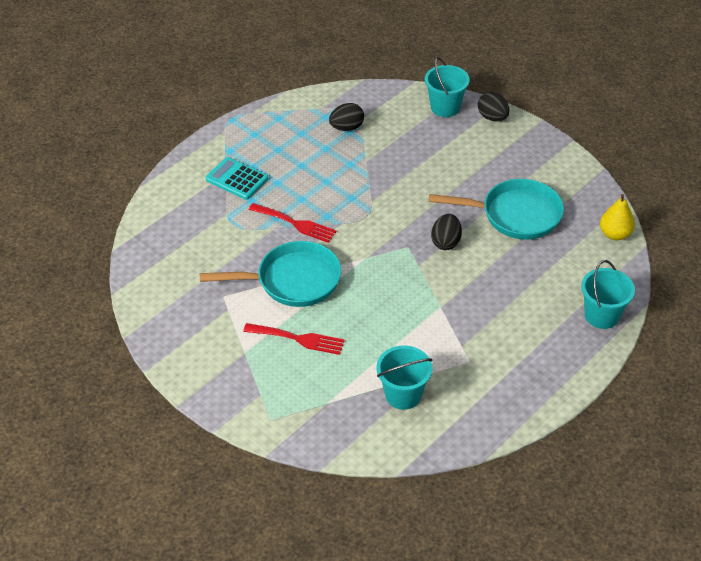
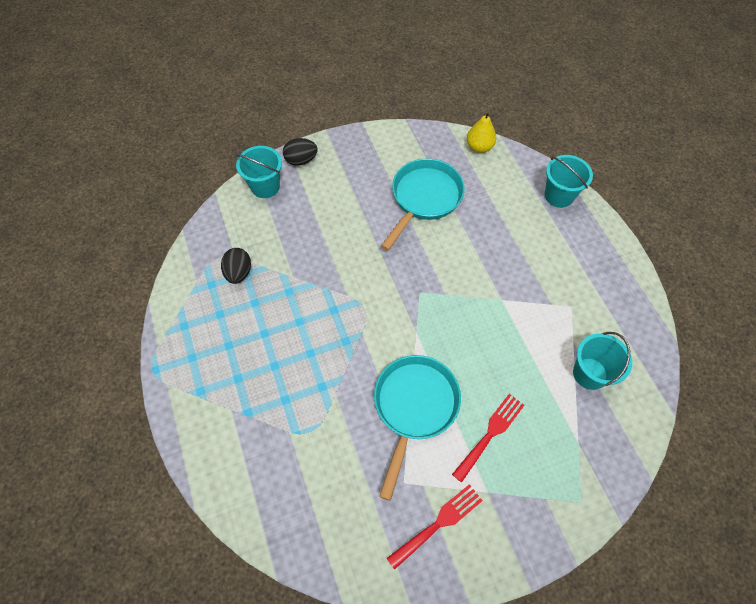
camera: 65 degrees left, 15 degrees up
(237, 179) = (246, 401): turquoise calculator -> none
(295, 223) = (340, 372): red fork -> red fork (438, 523)
(446, 242) = (429, 261): black egg -> none

